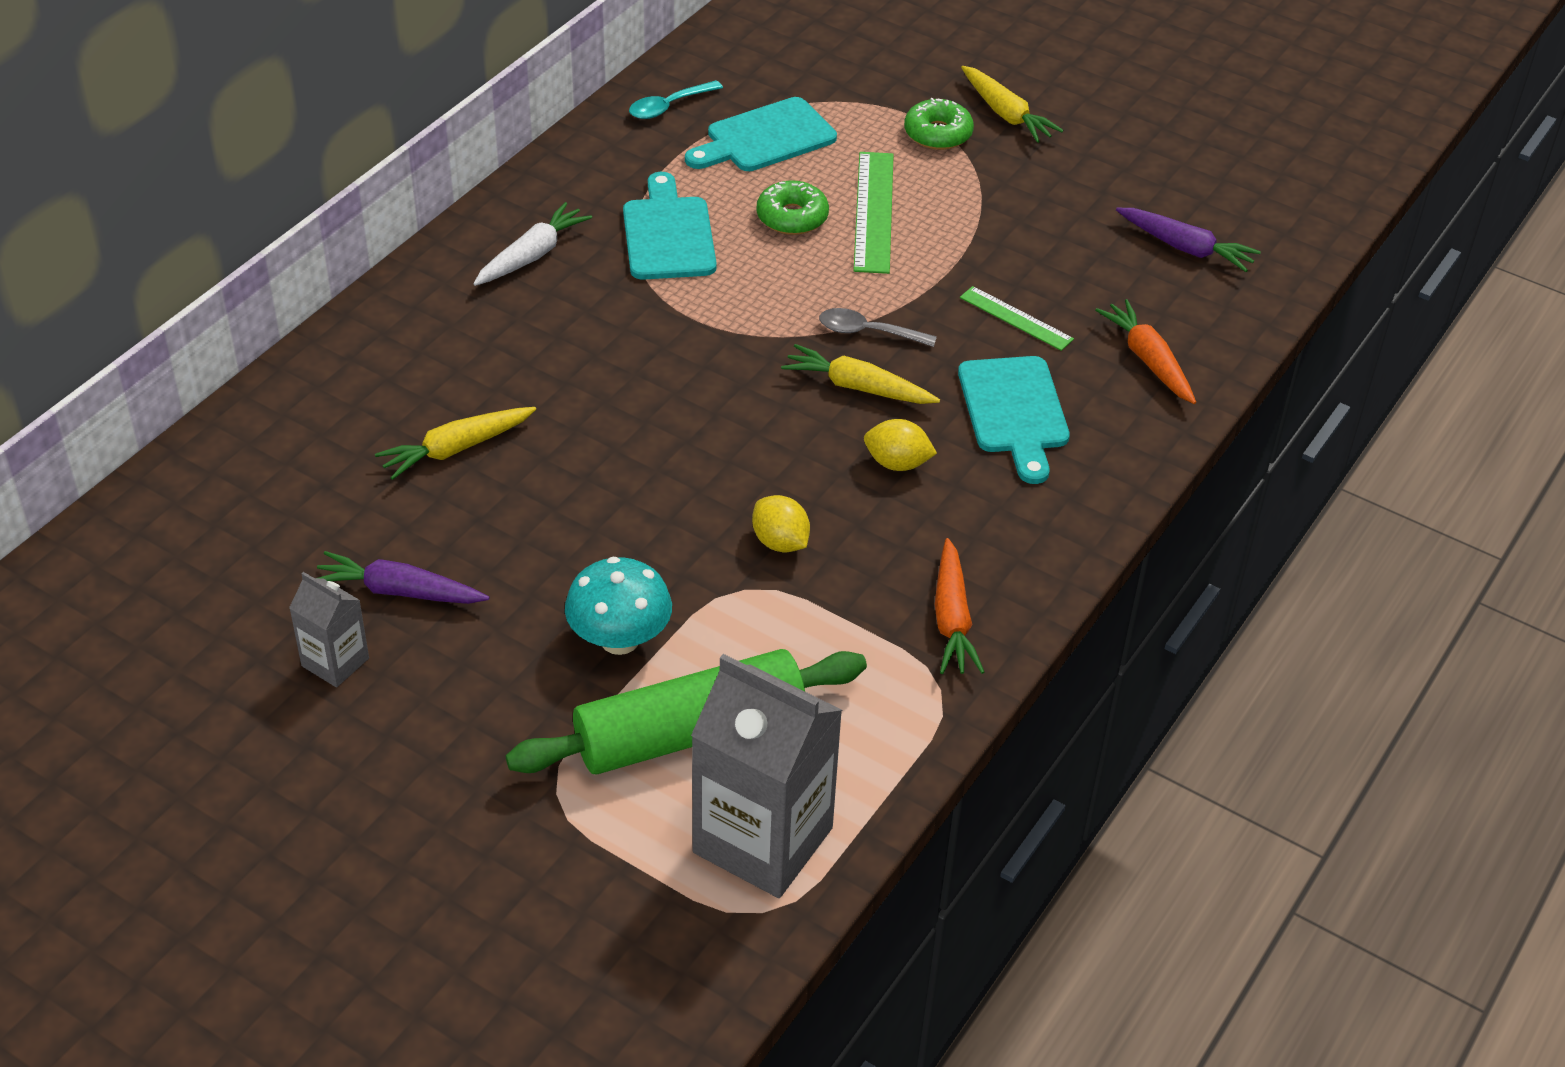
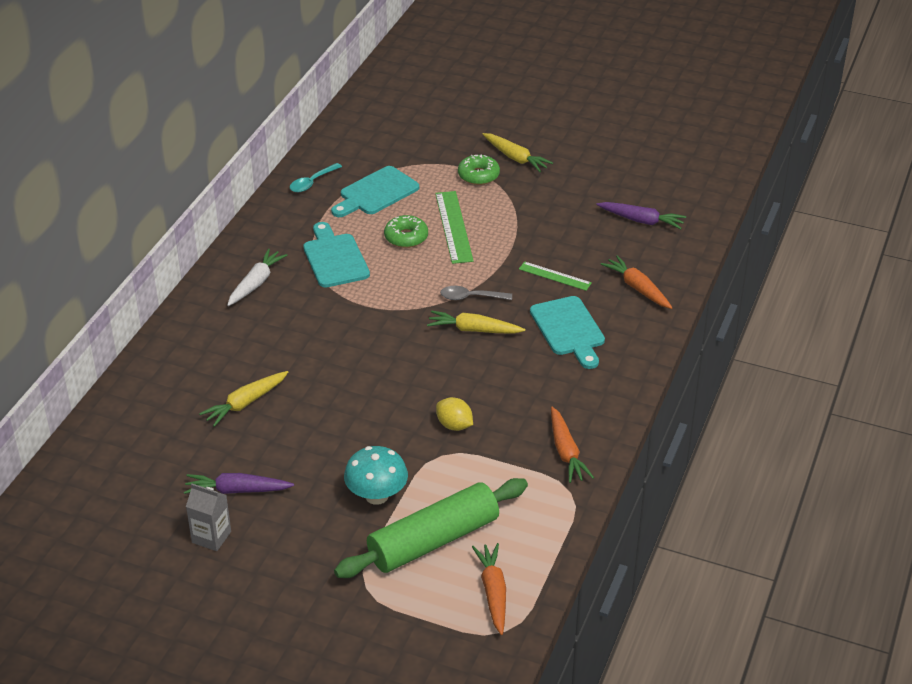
camera: 10 degrees left, 5 degrees down
(763, 840) = (493, 592): grey carton -> orange carrot
(897, 463) = (509, 370): yellow lemon -> none

